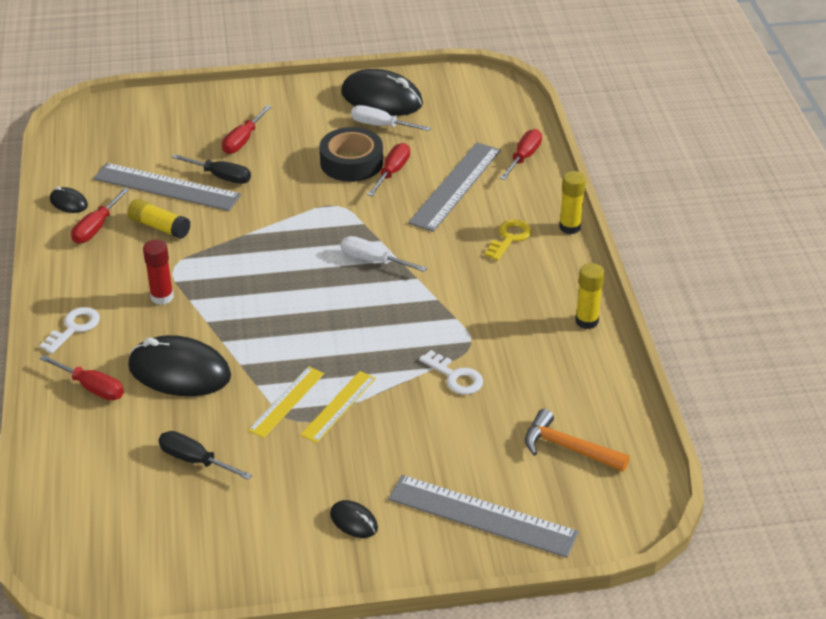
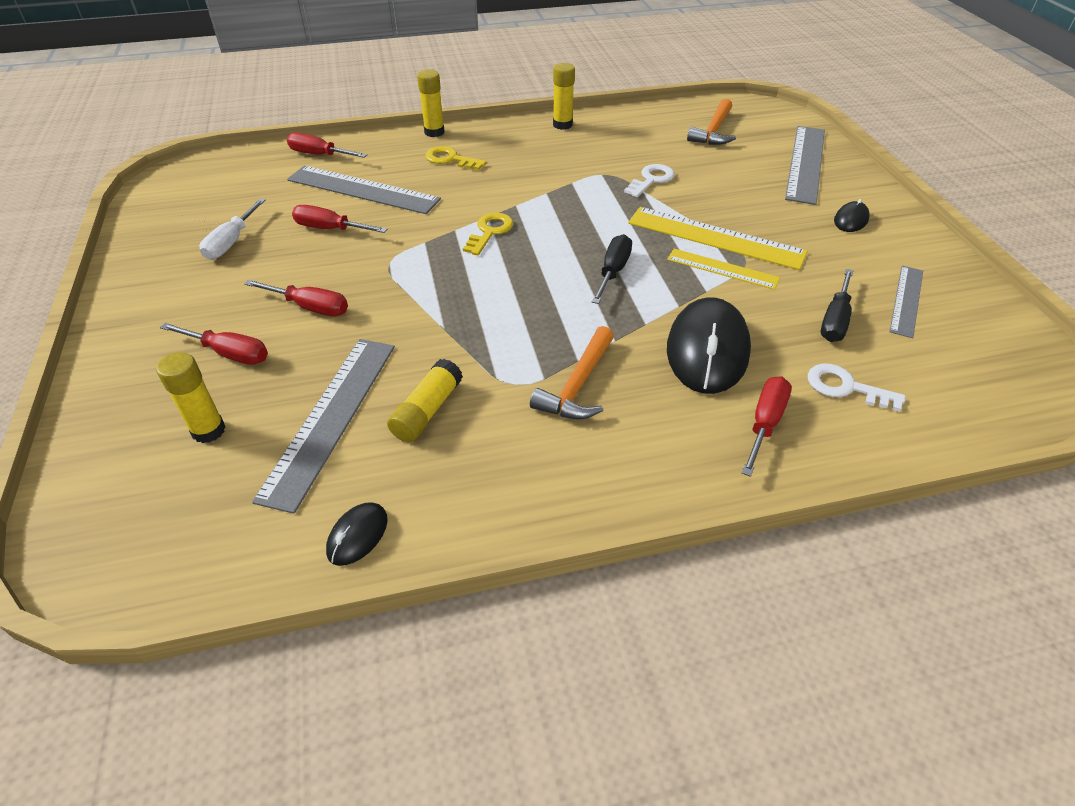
camera: 95 degrees left, 5 degrees up
(74, 328) = (659, 465): white key -> white key (845, 387)
(96, 228) = (427, 484): red screwdriver -> red screwdriver (310, 307)
(162, 297) = (577, 385): red glue stick -> orange hammer
(171, 141) = (208, 431): none -> yellow glue stick
(209, 521) = (906, 300): none -> grey ruler
(221, 177) = (314, 364): black screwdriver -> black screwdriver (613, 272)
(339, 406) = (715, 237): yellow ruler -> yellow ruler, size x1.67
(351, 162) = (304, 258): black tape -> none
(373, 260) = (490, 232): white screwdriver -> yellow key
(382, 98) = (171, 245): black mouse -> none

